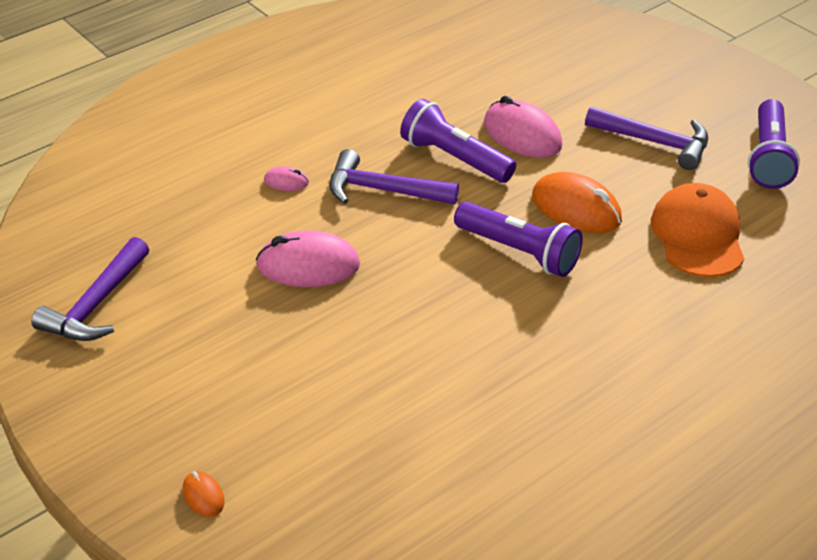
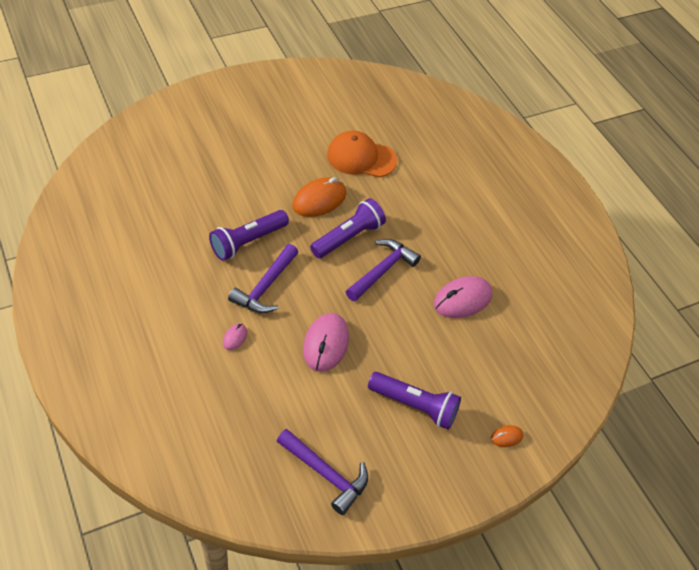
camera: 80 degrees left, 10 degrees up
(522, 134) = (238, 202): pink mouse -> pink mouse (462, 299)
(654, 142) = (273, 145): purple hammer -> purple hammer (382, 270)
(768, 157) = (306, 105): purple flashlight -> purple flashlight (415, 405)

